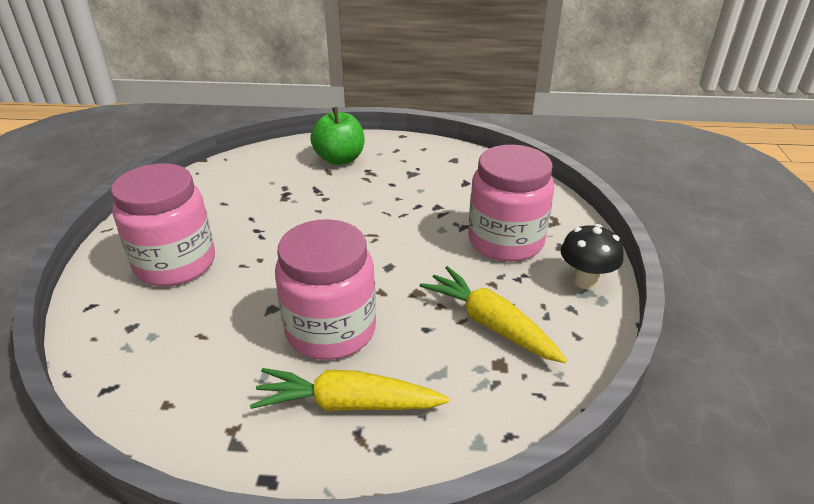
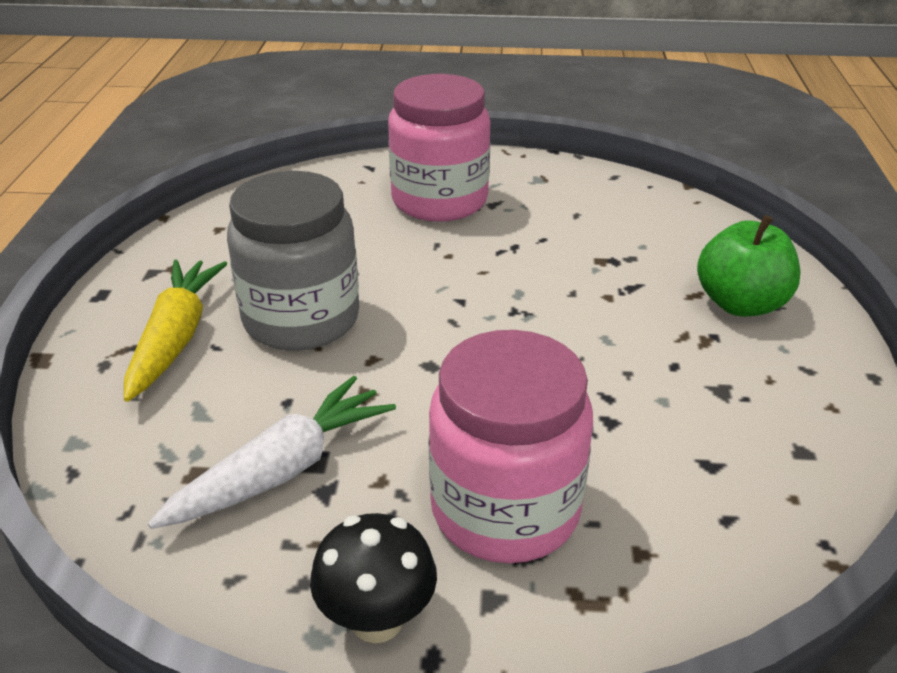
camera: 90 degrees right, 0 degrees up
(331, 330) = (301, 319): pink jar -> grey jar
(490, 324) = (281, 470): yellow carrot -> white carrot

